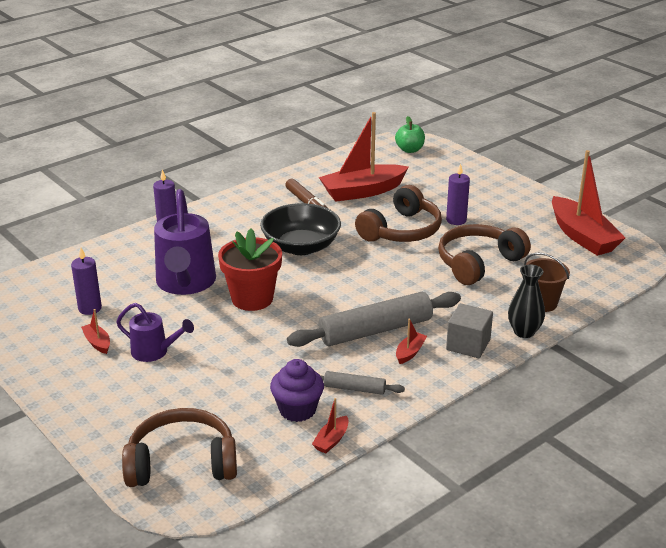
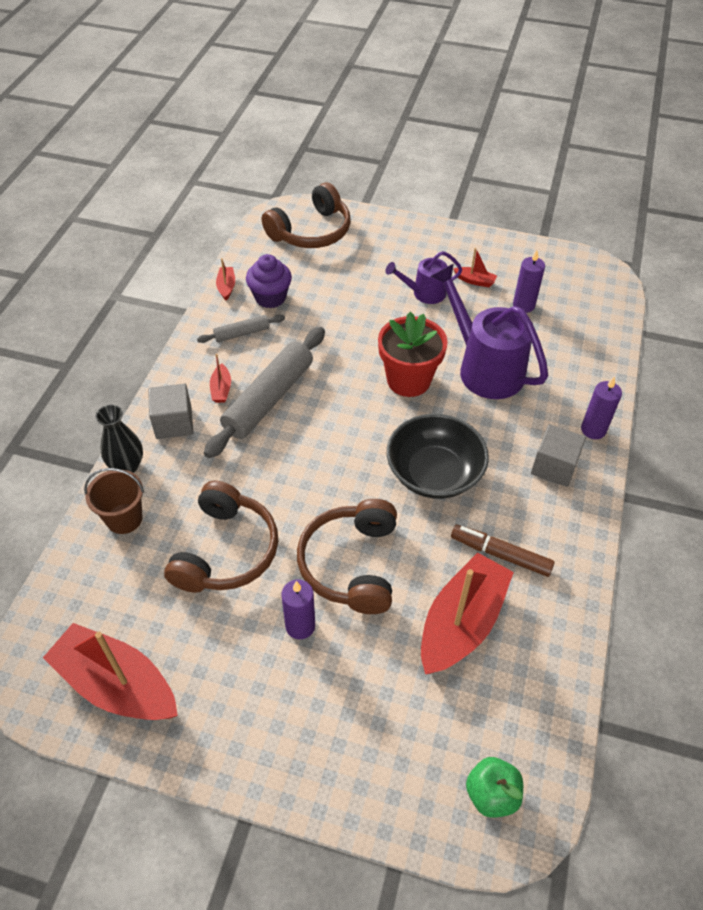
camera: 145 degrees right, 20 degrees up
(220, 222) = (554, 467): none -> grey cube

